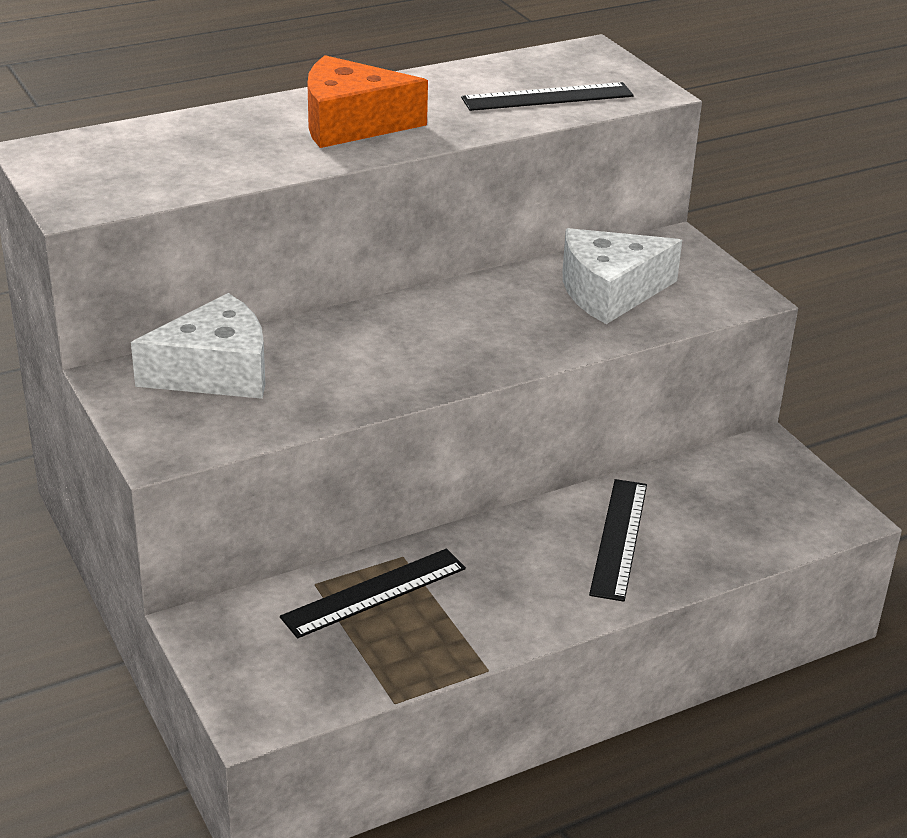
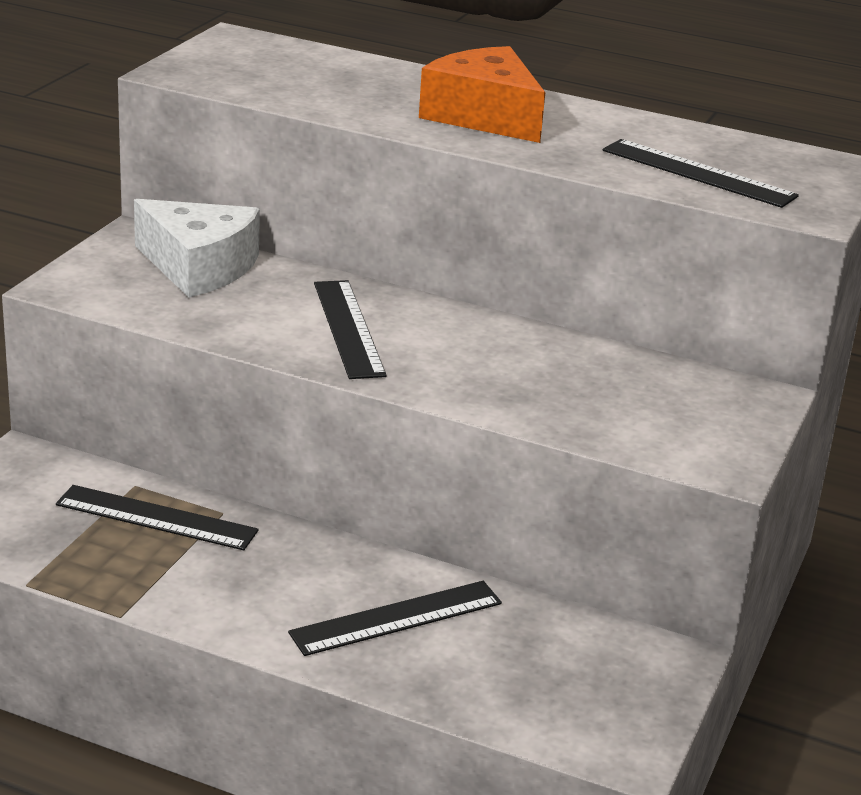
camera: 50 degrees right, 5 degrees down
(402, 350) = (348, 328): none -> black ruler
(610, 292) = (607, 392): white cheese -> none

